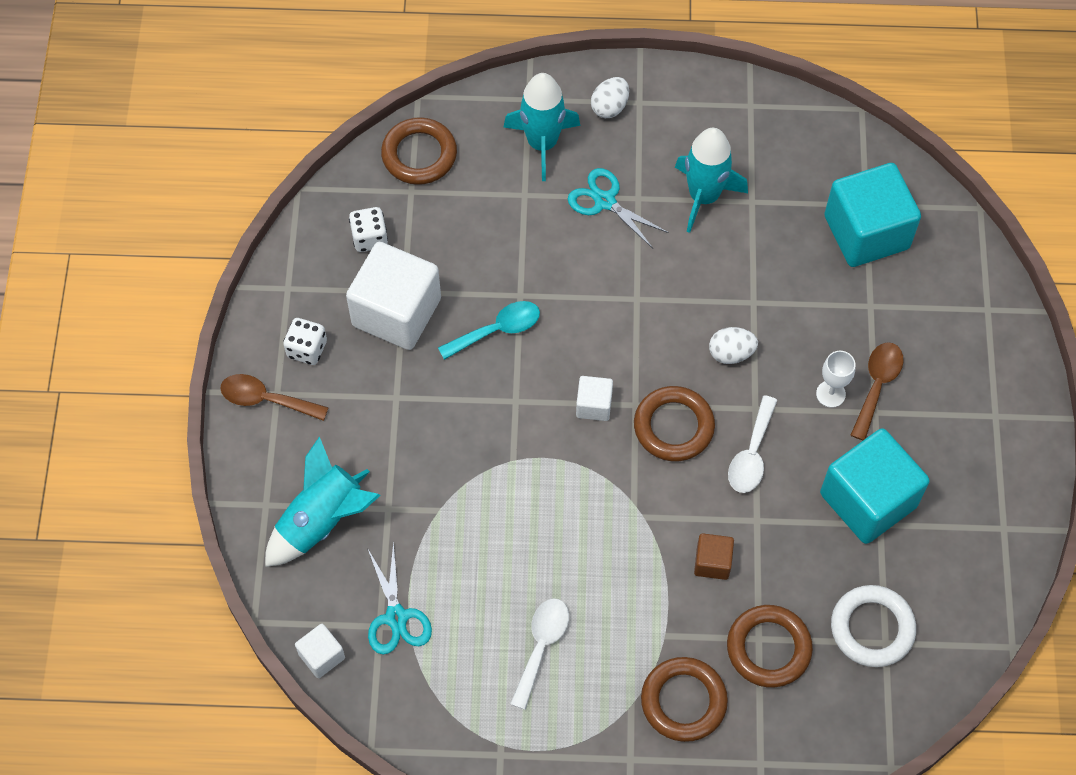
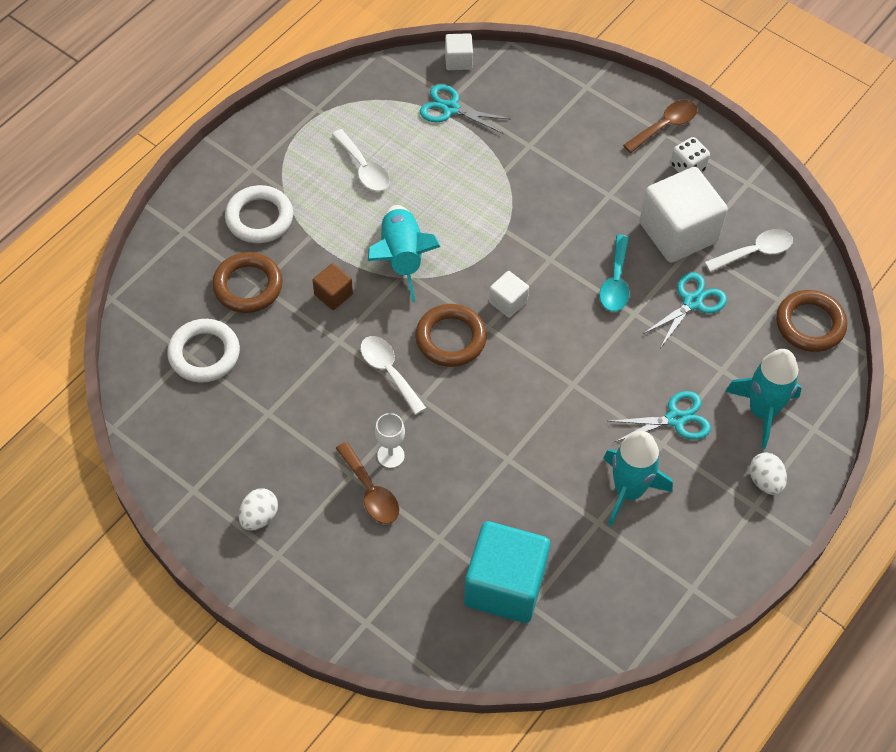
camera: 125 degrees right, 5 degrees down
(322, 521) = (550, 108): turquoise rocket -> turquoise rocket (401, 258)
(369, 238) = (755, 252): white dice -> white spoon
(469, 256) = (692, 302): none -> turquoise scissors
(683, 701) = (259, 218): brown ring -> white ring
(731, 353) = (477, 414): white egg -> white egg (259, 517)
(868, 500) = (291, 419): turquoise cube -> none

